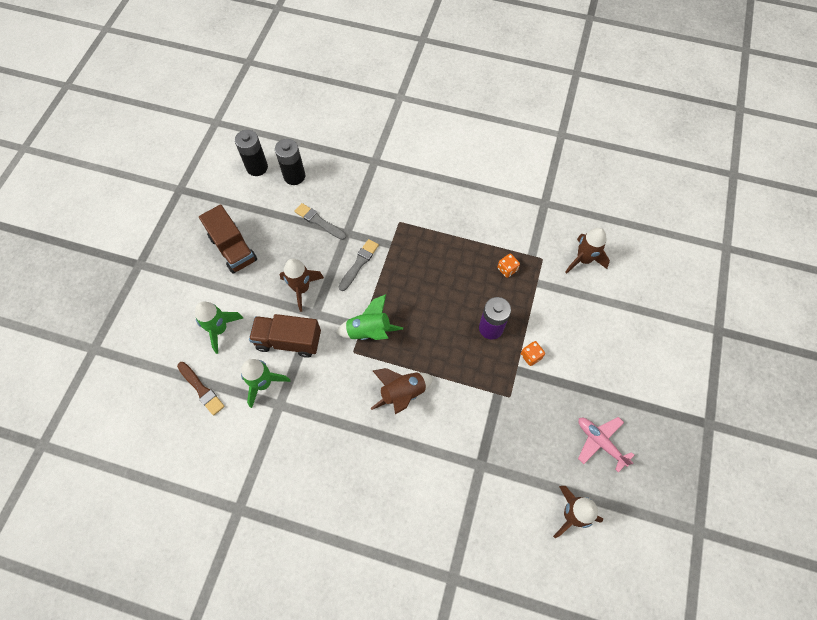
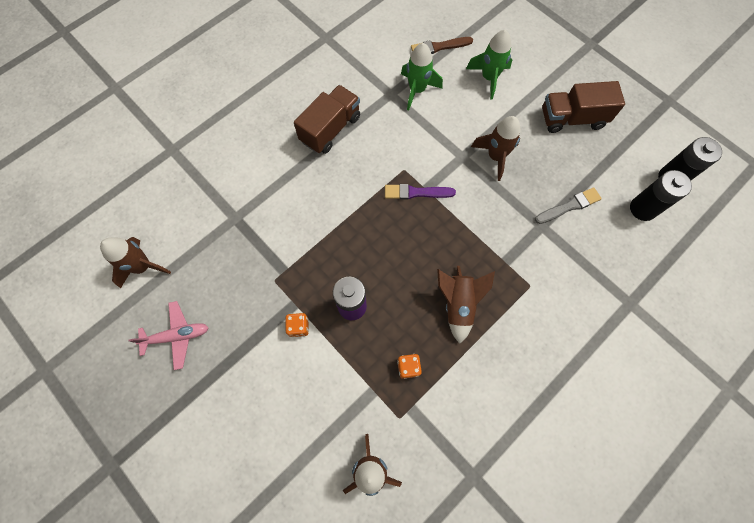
camera: 120 degrees right, 5 degrees up
(288, 341) = (446, 124): brown truck -> brown truck (330, 129)
(359, 263) = (497, 219): grey brush -> none
(369, 331) = (416, 192): green rocket -> purple brush
(402, 393) = (339, 190): brown rocket -> brown rocket (458, 304)

